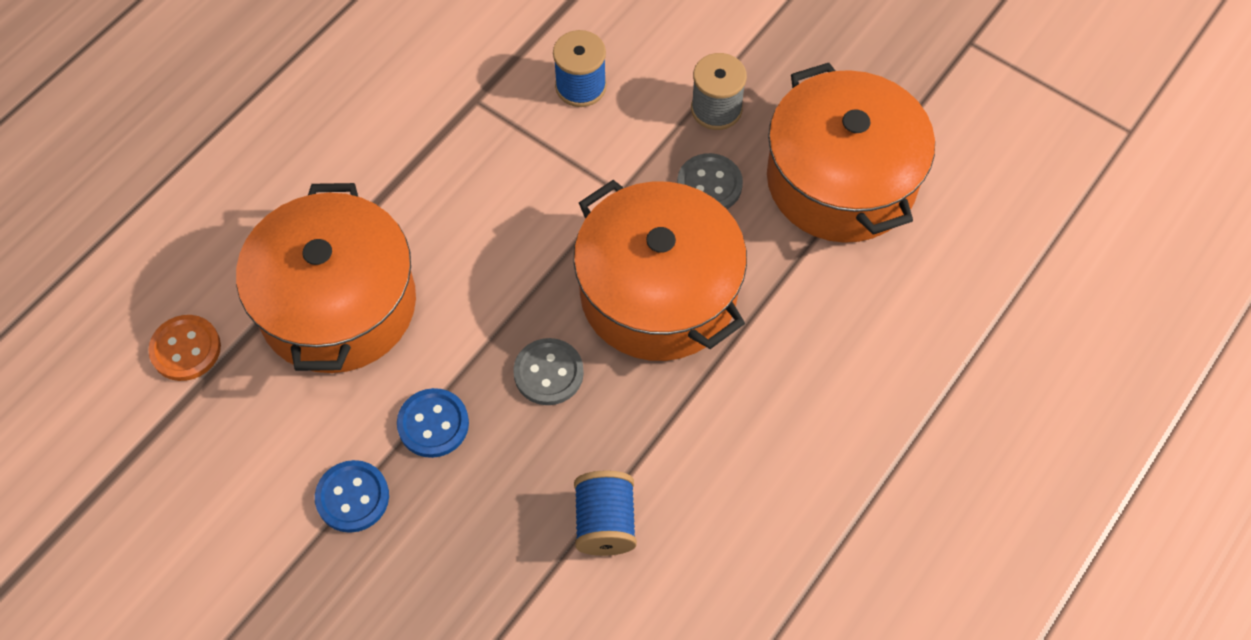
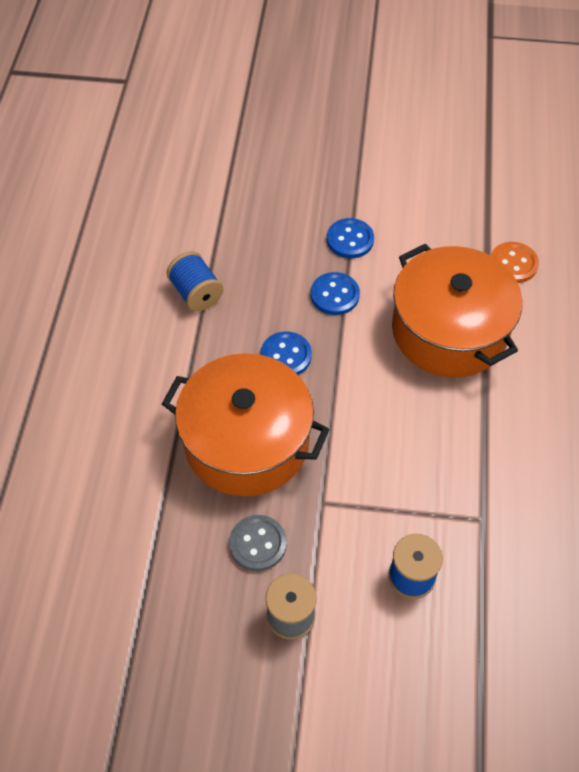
camera: 150 degrees right, 5 degrees down
(548, 373) = (286, 356): grey button -> blue button
(841, 180) = (155, 604): orange pot -> none

